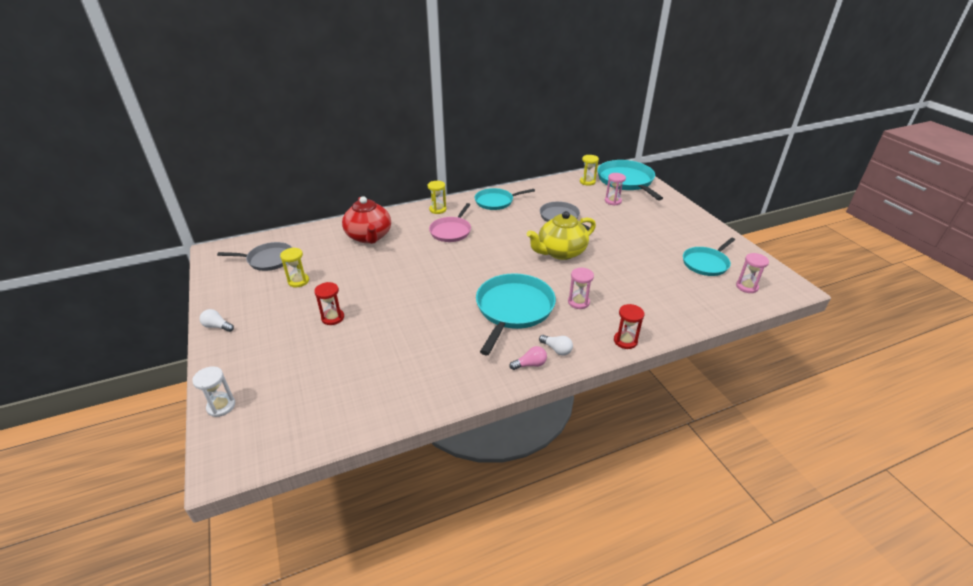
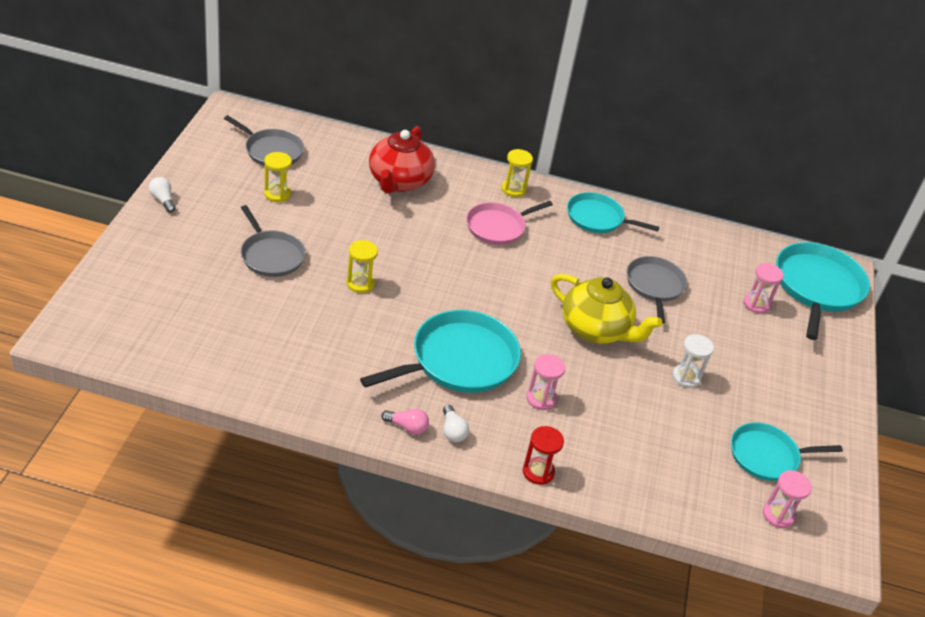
camera: 30 degrees right, 5 degrees up
(221, 406) = (102, 282): white hourglass -> white hourglass (686, 377)
(333, 318) = (271, 255): red hourglass -> grey pan
(560, 252) = (596, 329): yellow teapot -> yellow teapot turned 150 degrees counterclockwise
(587, 182) = (757, 257): yellow hourglass -> yellow hourglass (360, 284)

